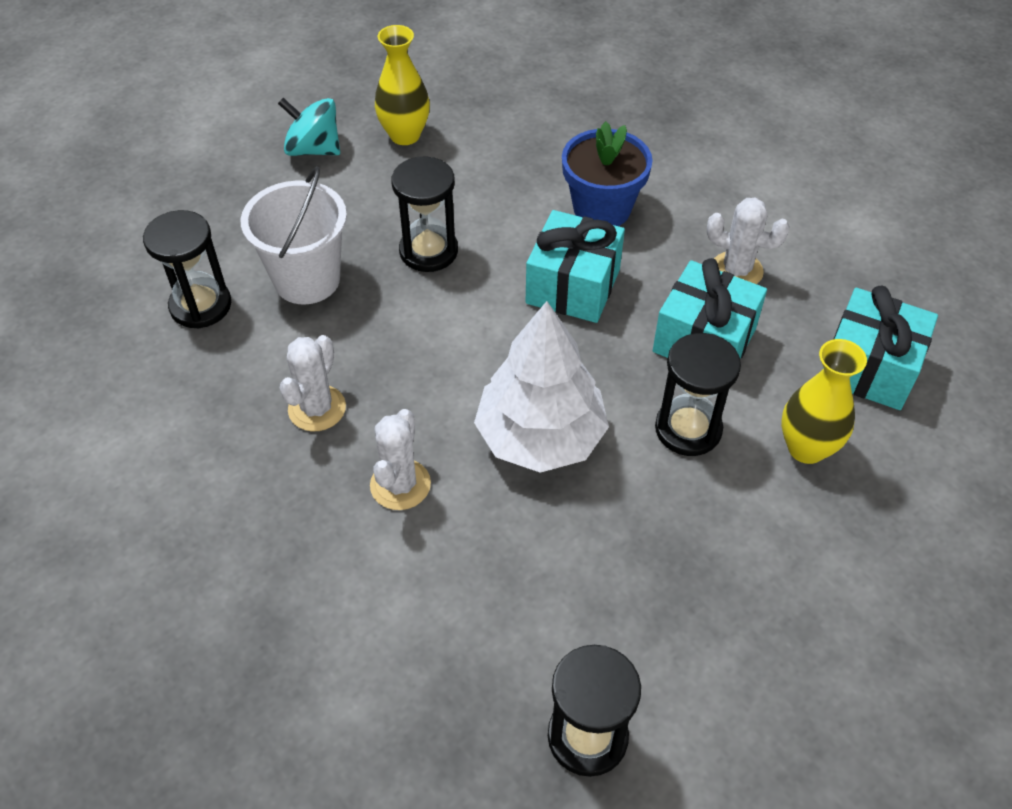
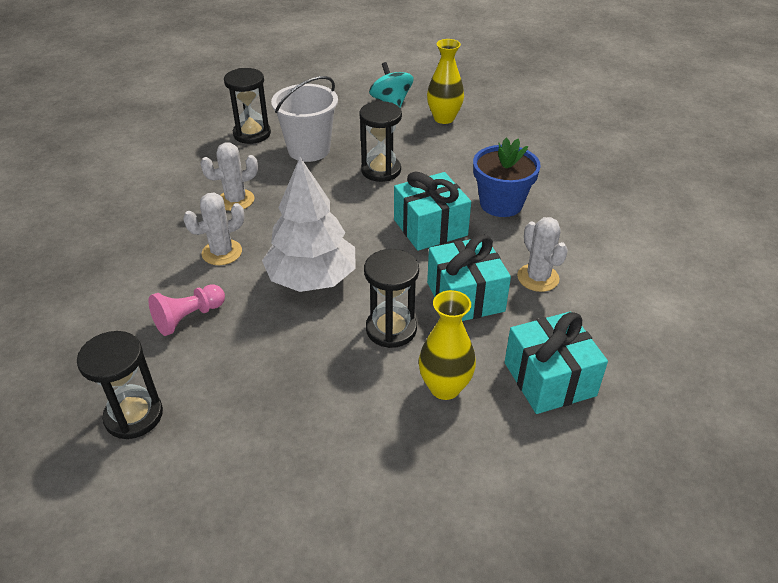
camera: 45 degrees right, 10 degrees down
(480, 588) = (188, 318): none -> pink pawn

